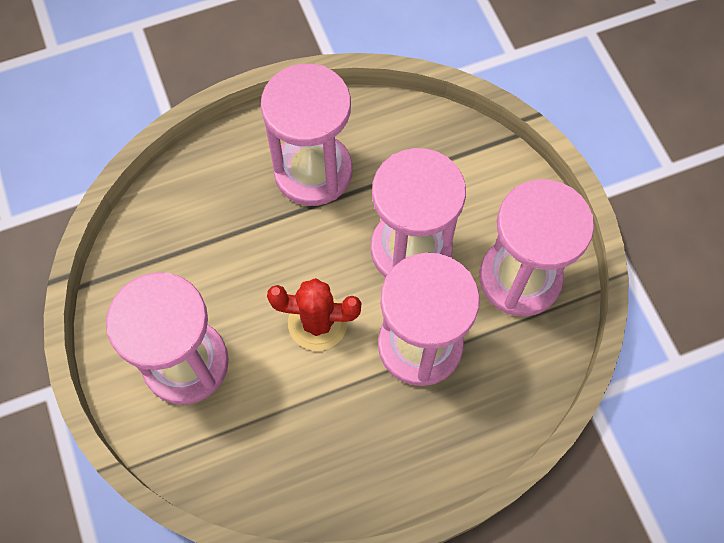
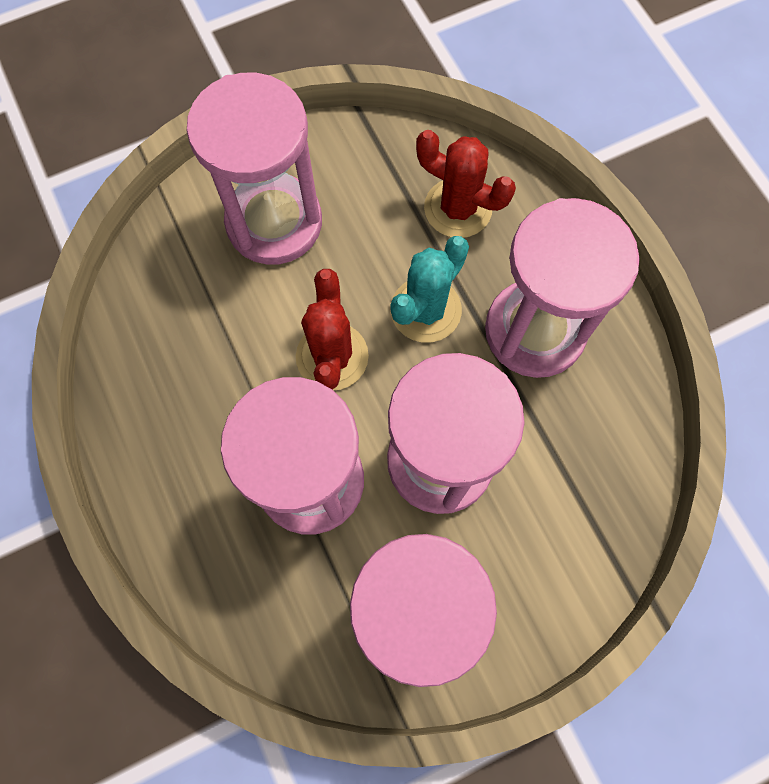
camera: 85 degrees right, 5 degrees up
(197, 214) = (458, 208): none -> red cactus
(285, 247) = (426, 310): none -> turquoise cactus

